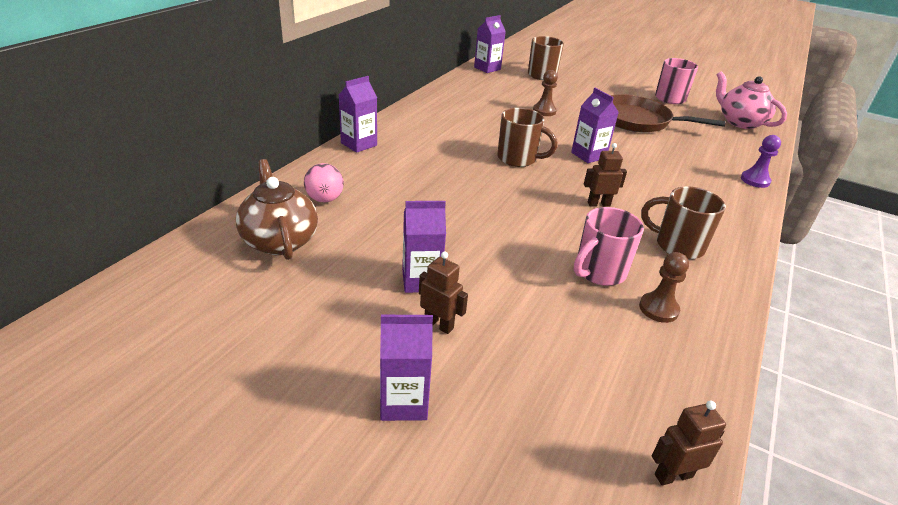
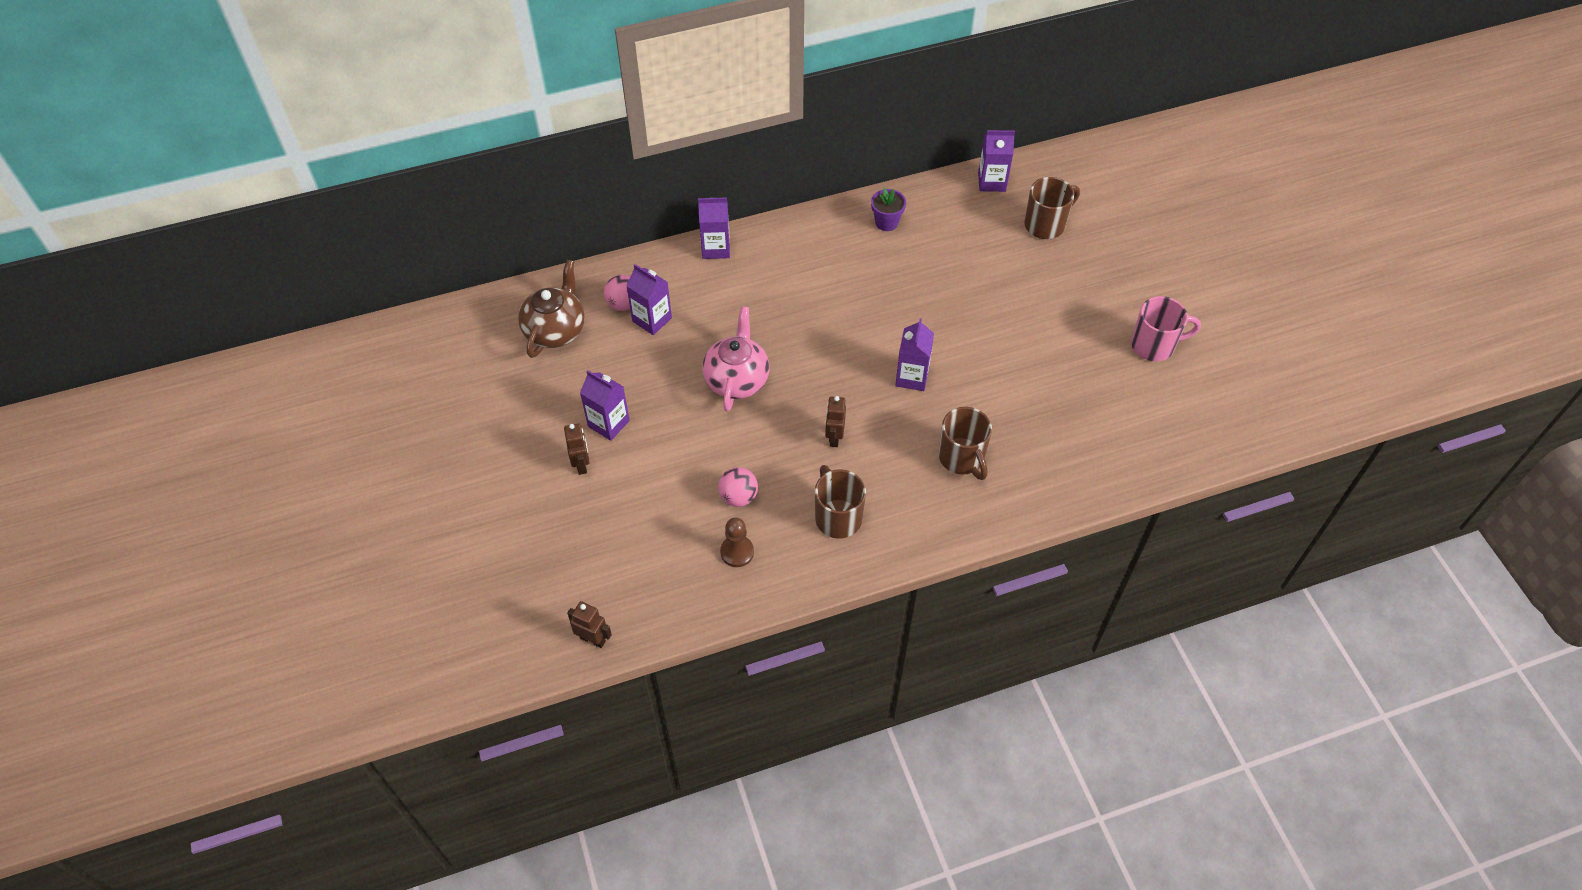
camera: 45 degrees right, 20 degrees up
(403, 402) = (509, 500): purple carton -> purple carton (652, 319)
(456, 98) = (886, 222): none -> purple flower pot
(518, 159) = (835, 344): brown mug -> brown mug (962, 458)
(544, 111) = (957, 290): brown pawn -> none
(598, 204) = (834, 437): brown robot -> brown robot turned 120 degrees counterclockwise
(599, 272) = (738, 497): pink mug -> pink ball
(637, 120) = (1046, 358): brown pan -> none
(740, 122) = (1177, 428): pink teapot -> pink teapot (737, 380)
(755, 180) = (1039, 505): purple pawn -> none

